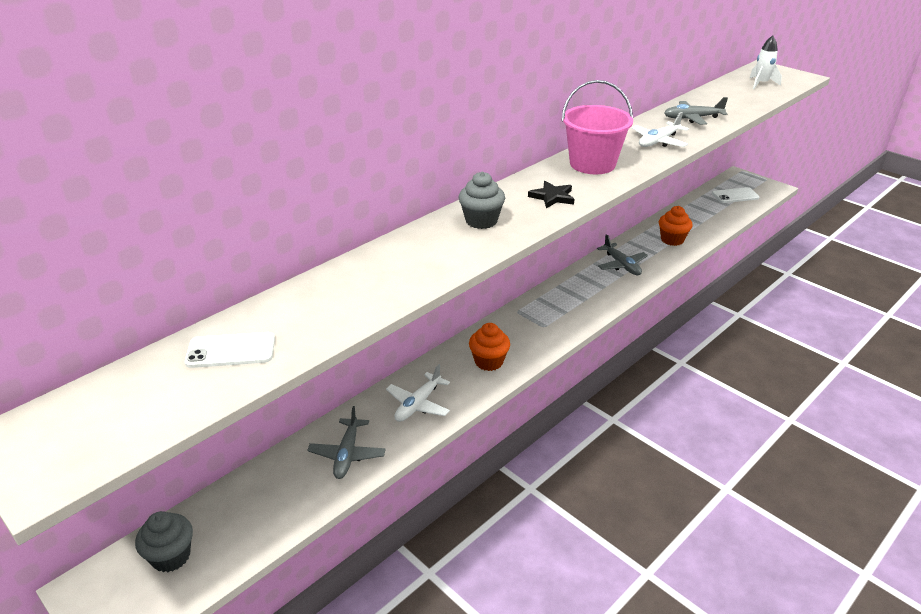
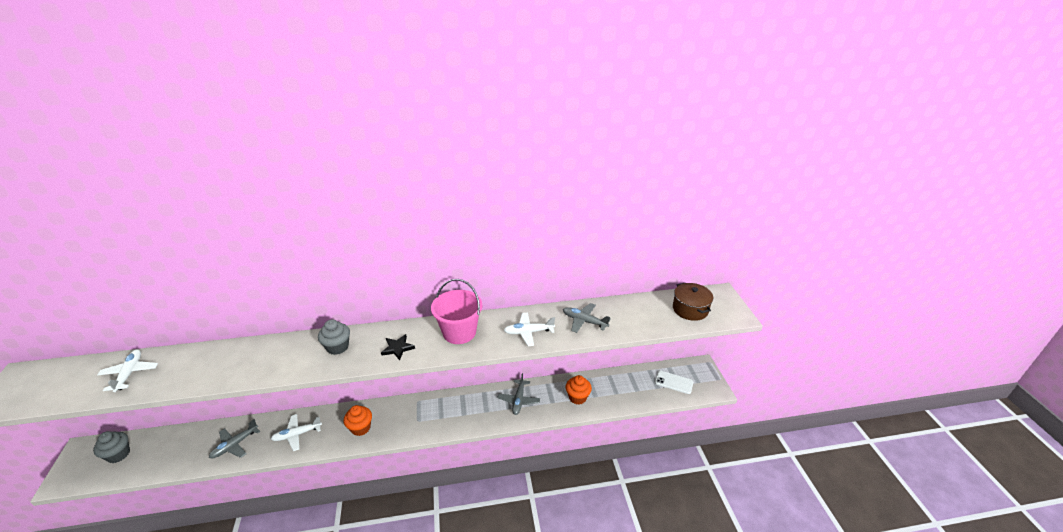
camera: 35 degrees right, 0 degrees up
(231, 351) = (130, 373): white phone -> white plane
(761, 84) = (690, 309): white rocket -> brown pot

